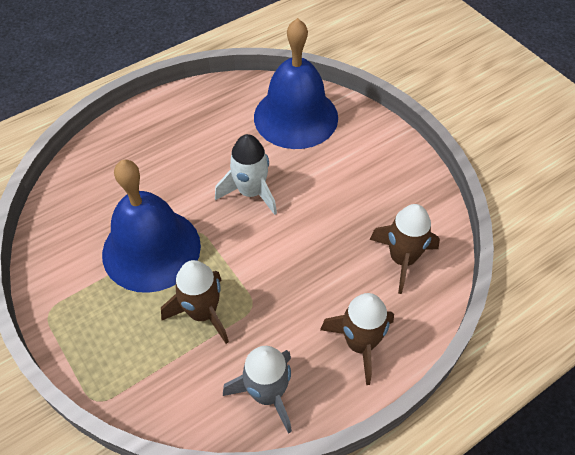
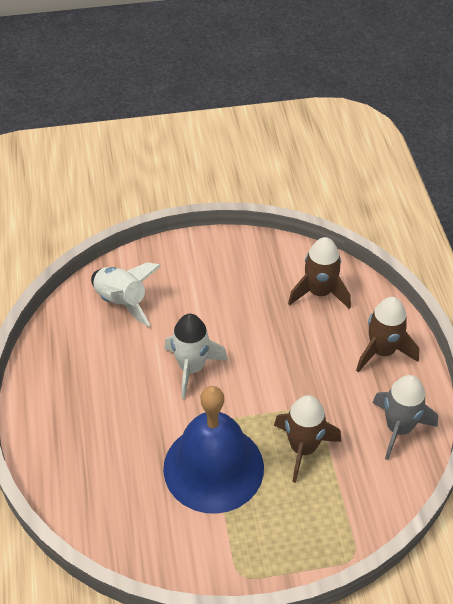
camera: 65 degrees left, 5 degrees down
(296, 117) = (122, 301): blue bell -> white rocket

